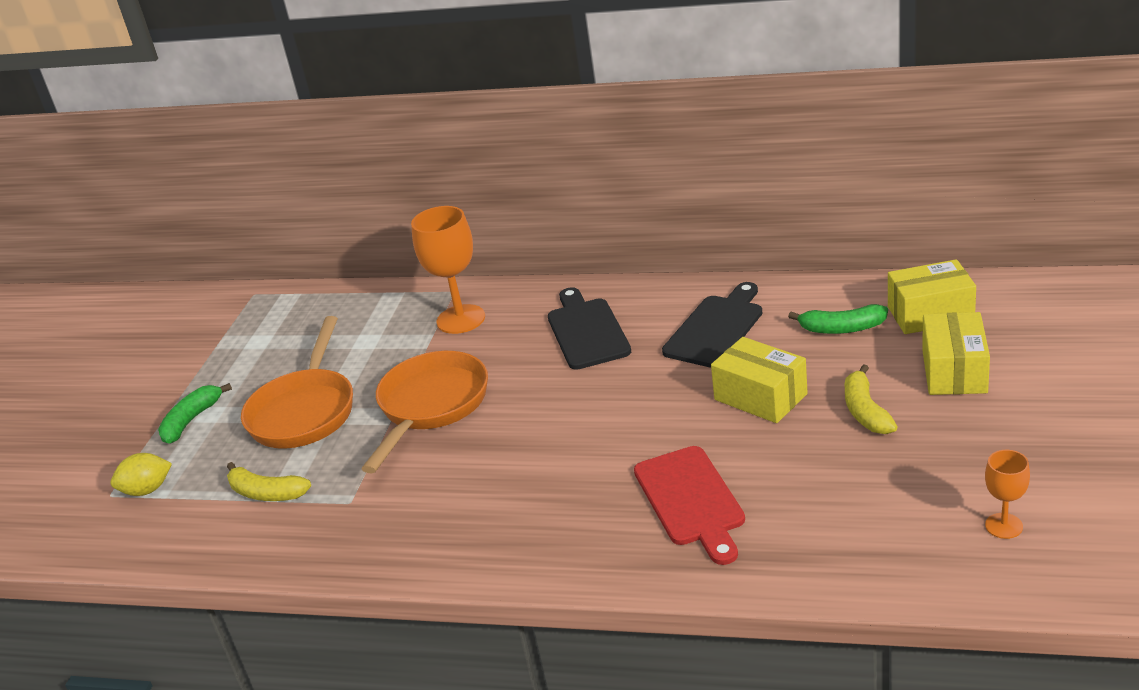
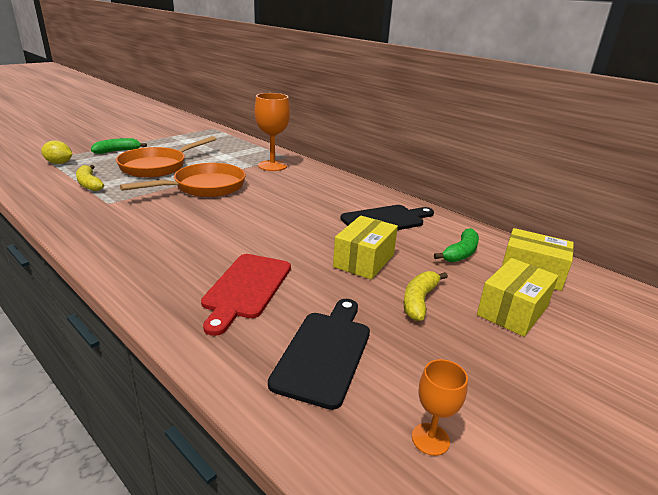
camera: 25 degrees right, 5 degrees down
(586, 331) = (319, 193): black cutting board -> black cutting board (324, 352)
(760, 397) = (364, 260): yellow box -> yellow box turned 45 degrees clockwise
(842, 328) = (461, 253): green banana -> green banana turned 90 degrees counterclockwise

